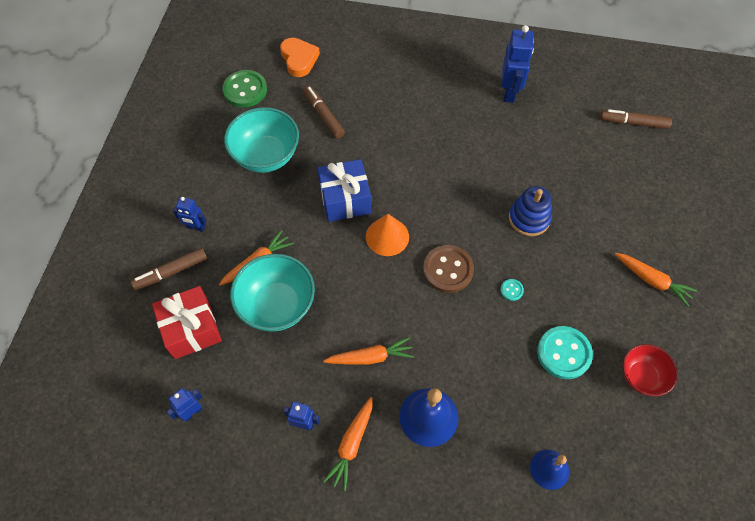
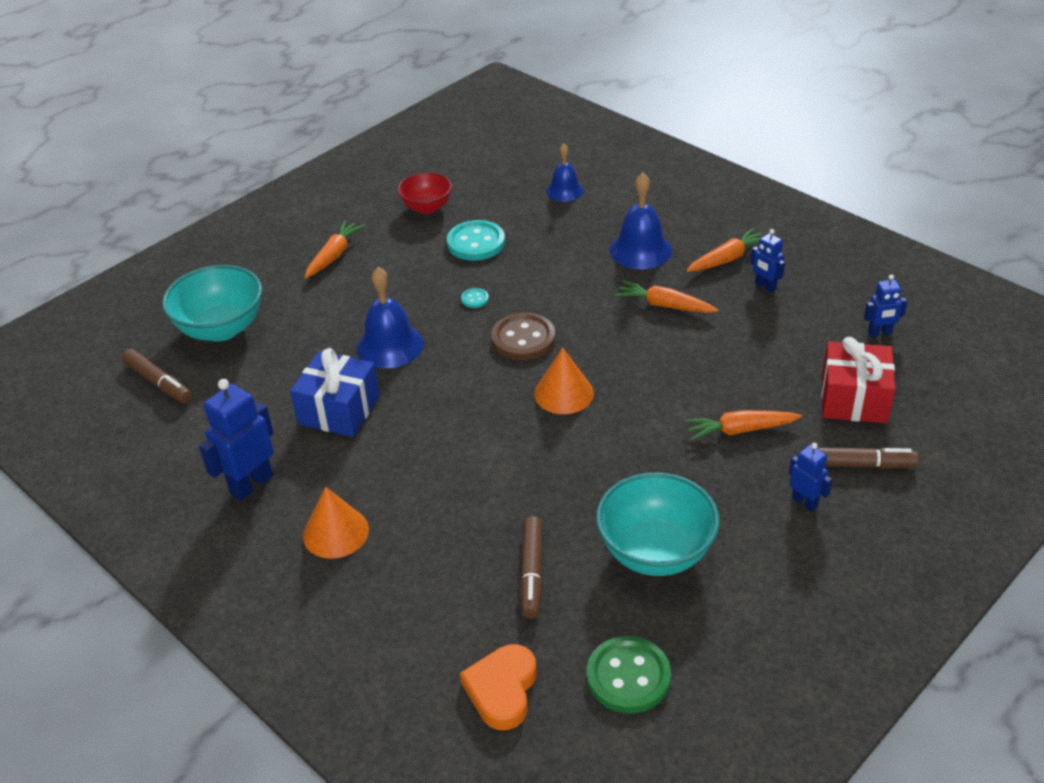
camera: 145 degrees left, 20 degrees down
(277, 305) = (739, 381): turquoise bowl -> turquoise bowl (221, 329)
(345, 199) = (584, 452): blue gift -> blue gift (339, 410)
(439, 89) = (335, 532): none -> orange cone
(529, 218) = (390, 346): blue stacking toy -> blue bell
(652, 280) = (334, 255): orange carrot -> orange carrot turned 45 degrees clockwise

